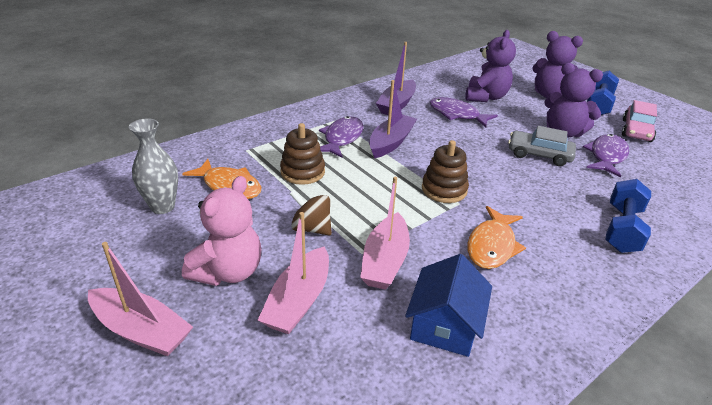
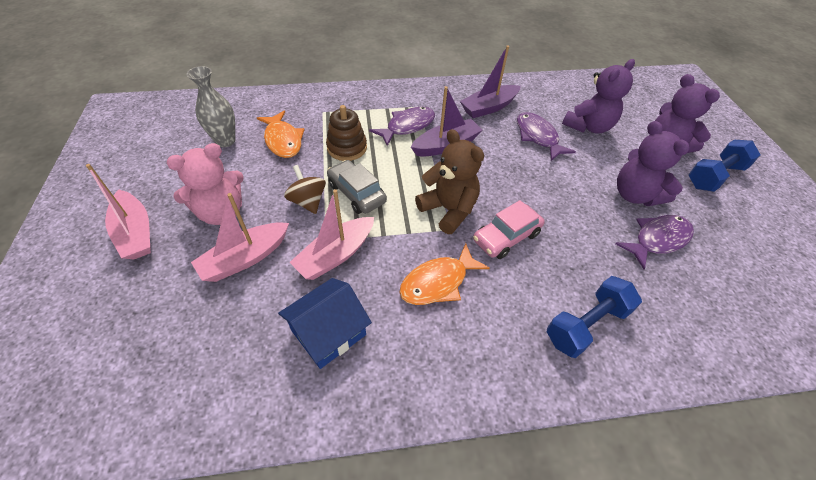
camera: 30 degrees right, 15 degrees up
(444, 189) = (448, 210): brown stacking toy -> brown teddy bear
(539, 155) = (580, 210): grey car -> grey car (356, 193)
(636, 130) = (730, 223): pink car -> pink car (506, 237)

